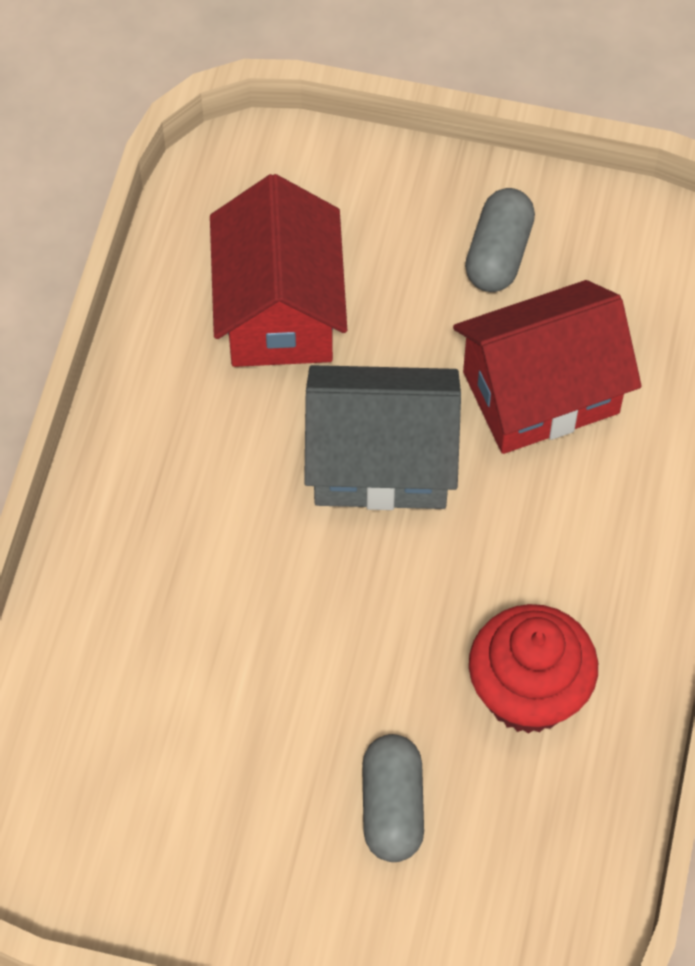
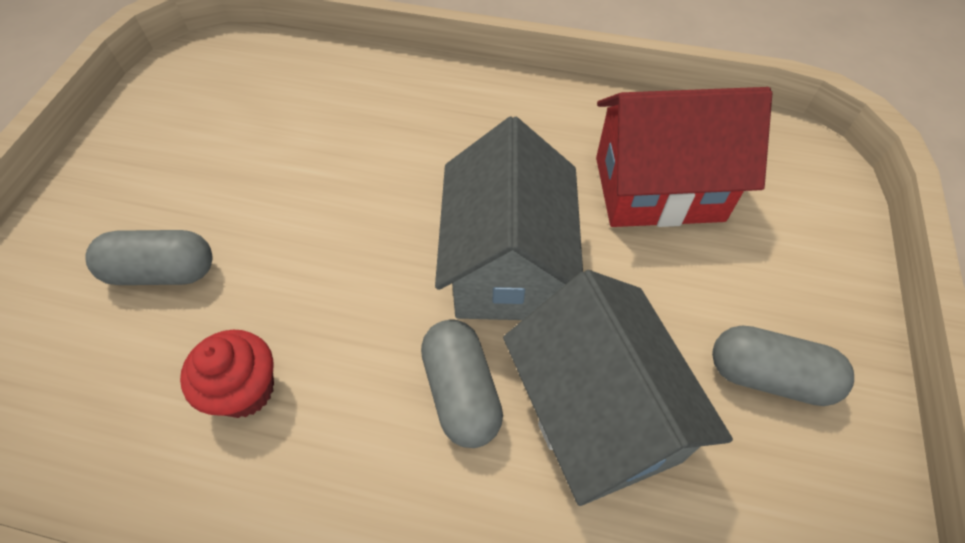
camera: 90 degrees right, 5 degrees down
(523, 502) = (461, 392): none -> grey capsule
(528, 693) = (245, 390): red cupcake -> red cupcake, size x0.65
(541, 393) = (597, 415): red house -> grey house

